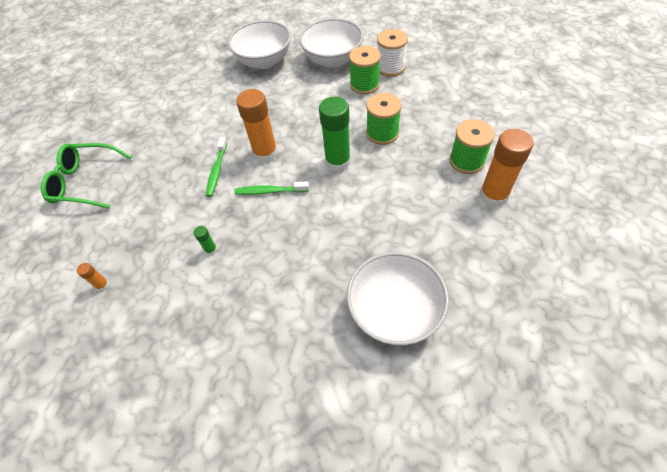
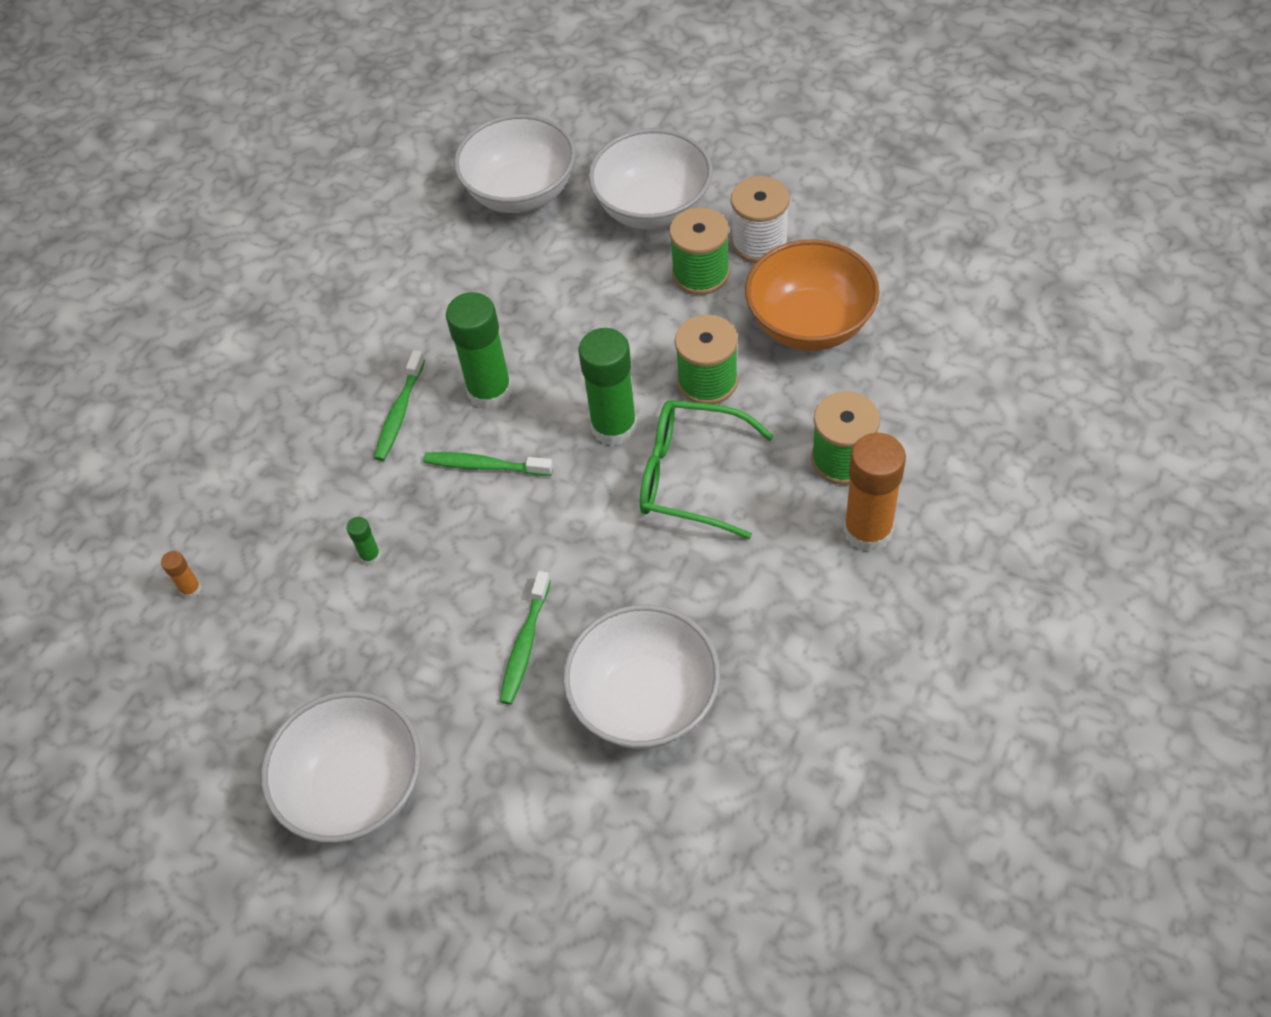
camera: 10 degrees right, 0 degrees up
(86, 182) = (172, 401): green glasses -> green glasses (691, 477)
(221, 399) = (355, 788): none -> white bowl
(265, 153) = (490, 391): orange glue stick -> green glue stick
(313, 288) = (525, 645): none -> green toothbrush
(427, 100) = (809, 324): none -> orange bowl

